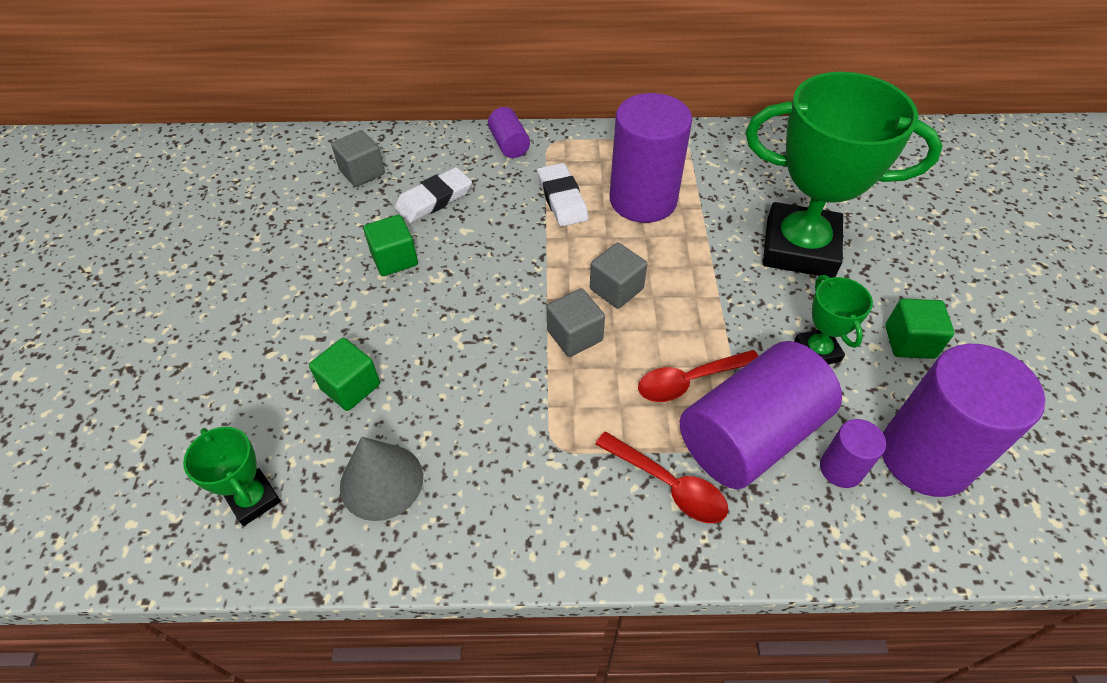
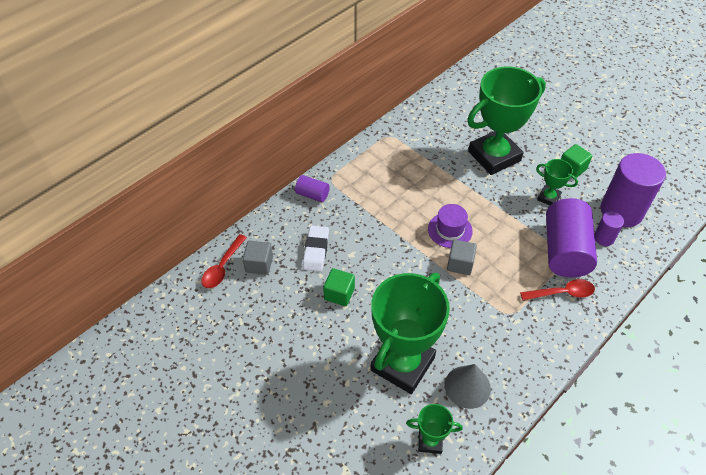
camera: 45 degrees left, 0 degrees up
(350, 386) = (402, 364): green cube -> green trophy
(562, 199) = (374, 205): white eraser -> none
(616, 289) = (450, 230): grey cube -> purple hat
(643, 200) = (409, 179): purple cylinder -> none
(689, 381) = (522, 247): red spoon -> red spoon (222, 267)

